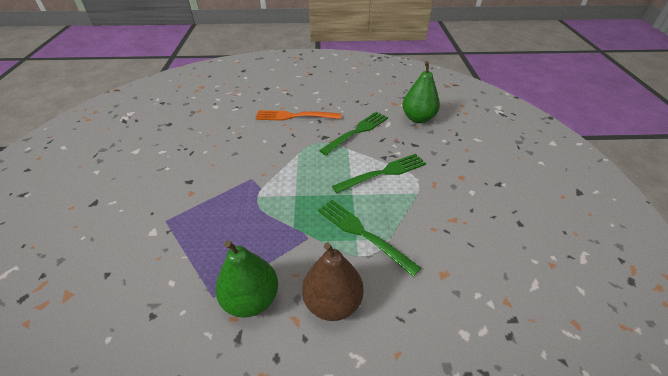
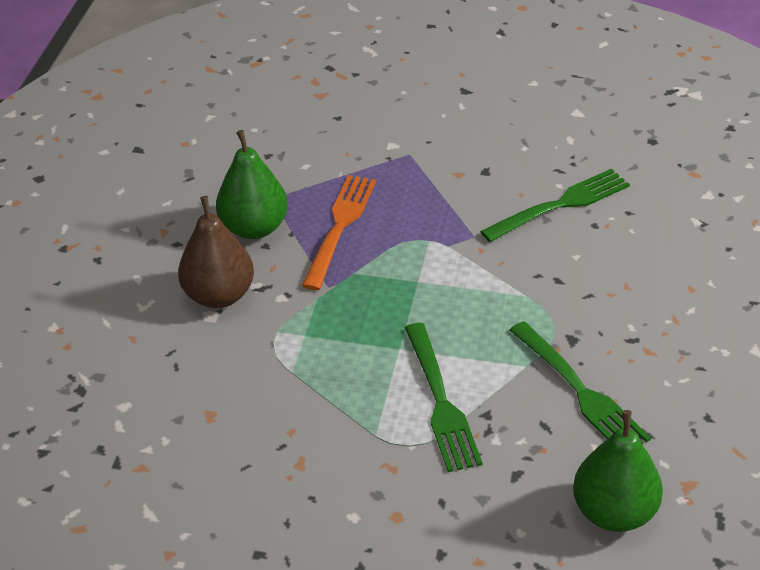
camera: 105 degrees right, 0 degrees up
(294, 116) = (654, 303): orange fork -> orange fork (340, 226)
(362, 233) = (314, 344): green fork -> green fork (561, 205)

